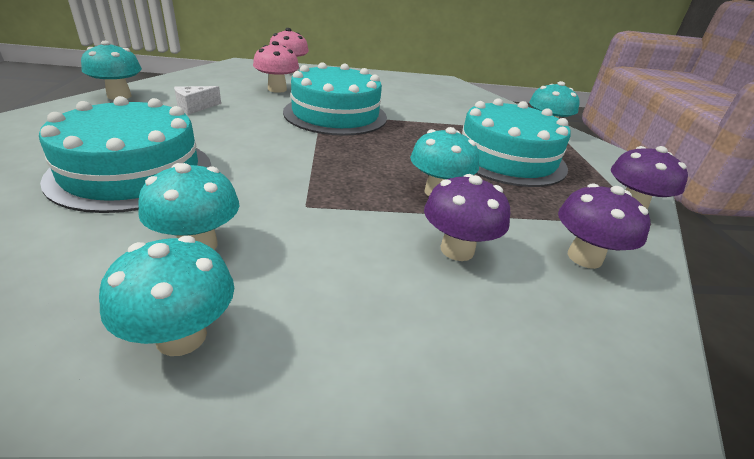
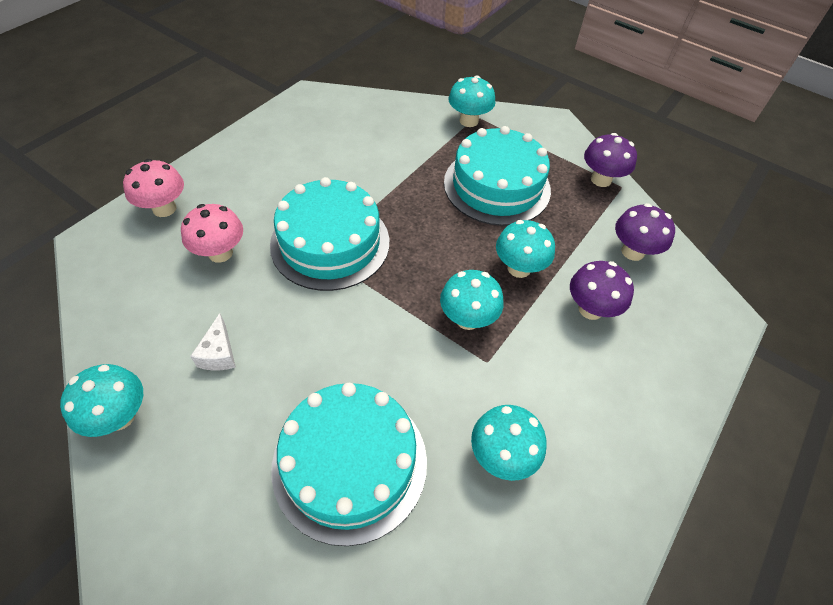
camera: 50 degrees left, 20 degrees up
(181, 336) = (594, 500): turquoise mushroom -> turquoise mushroom (467, 319)

